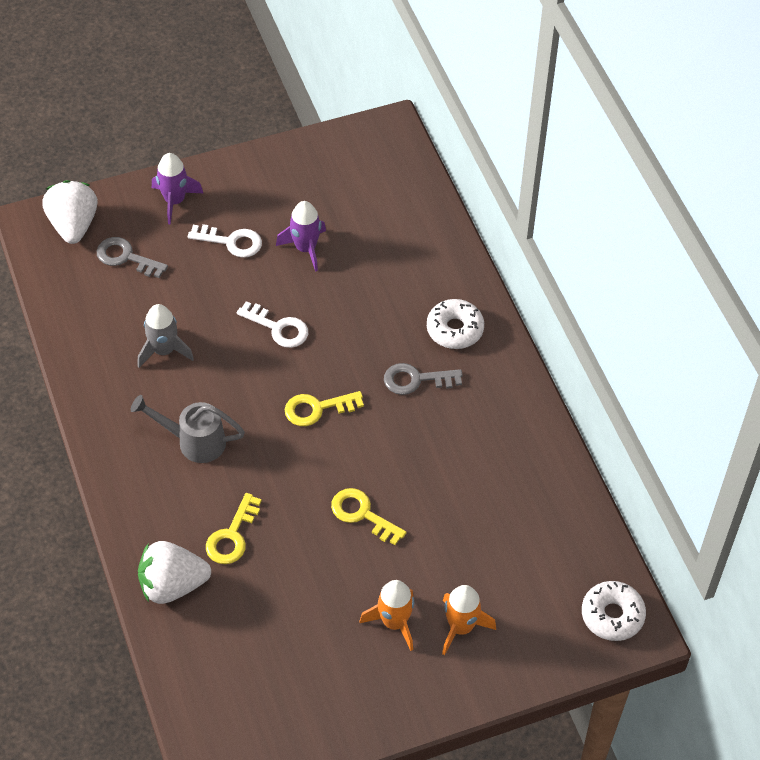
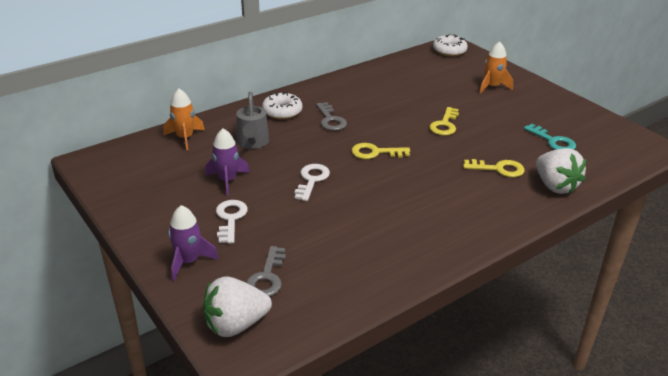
camera: 105 degrees left, 20 degrees down
(164, 350) = (360, 232): grey rocket -> none
(194, 441) = (436, 199): grey watering can -> grey watering can (252, 143)
(275, 637) = (553, 141): none -> turquoise key
(317, 409) = (375, 152): yellow key -> yellow key turned 120 degrees clockwise
(394, 622) = (507, 105): orange rocket -> orange rocket (185, 138)

